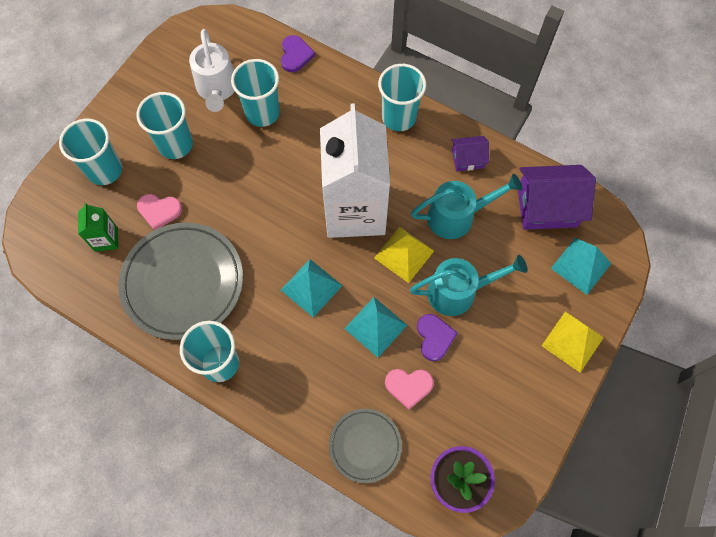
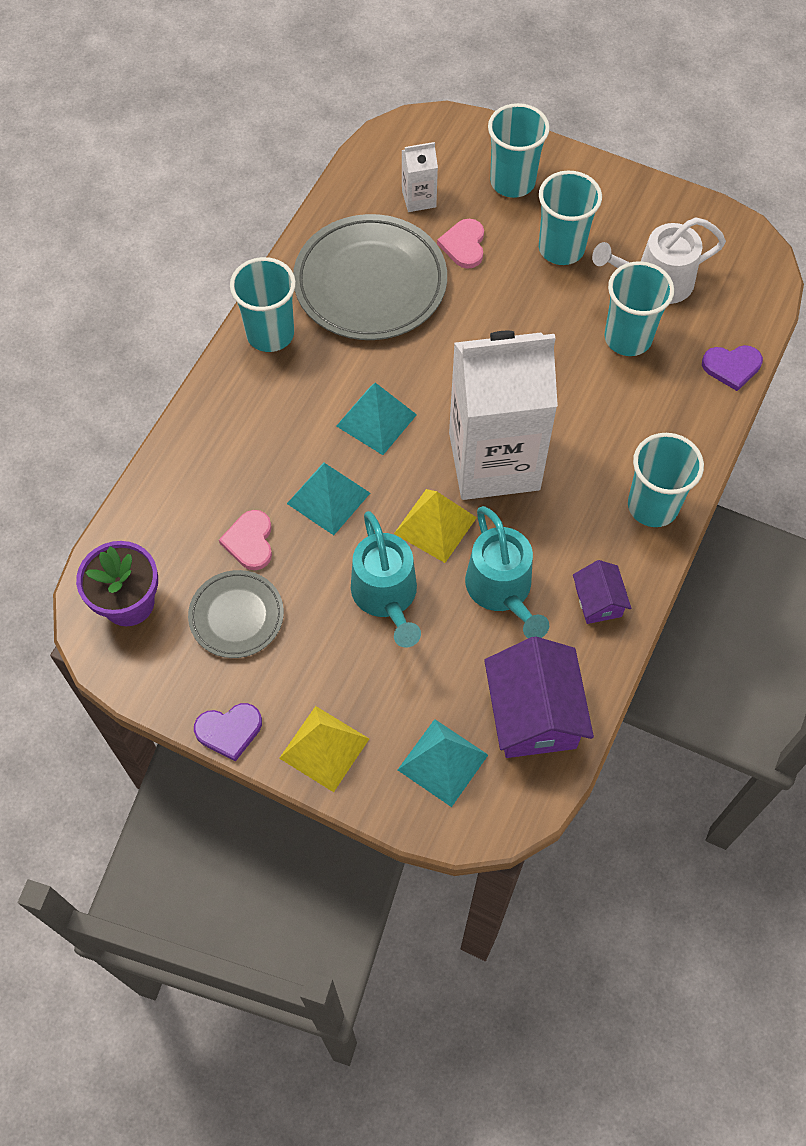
camera: 85 degrees right, 5 degrees down
(106, 239) = (419, 199): green carton -> white carton
(365, 446) = (173, 497): grey plate -> grey plate (236, 616)
(434, 337) = (318, 569): purple heart -> purple heart (229, 731)

